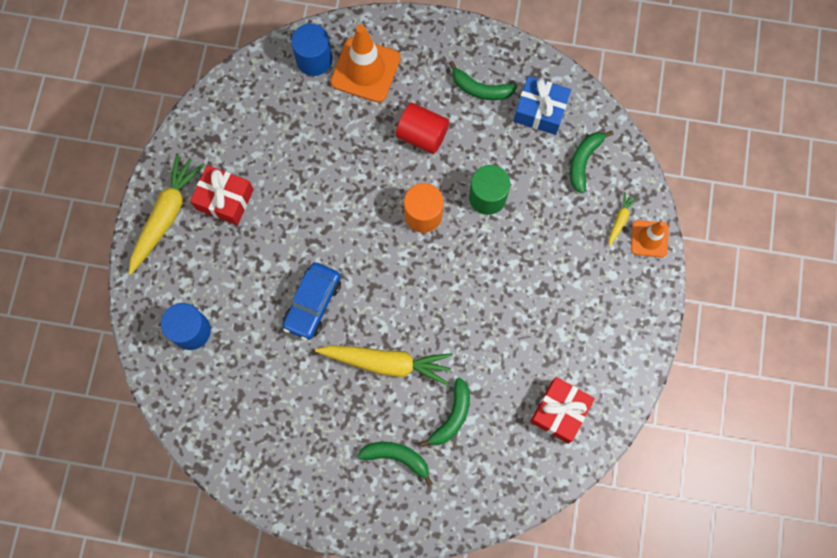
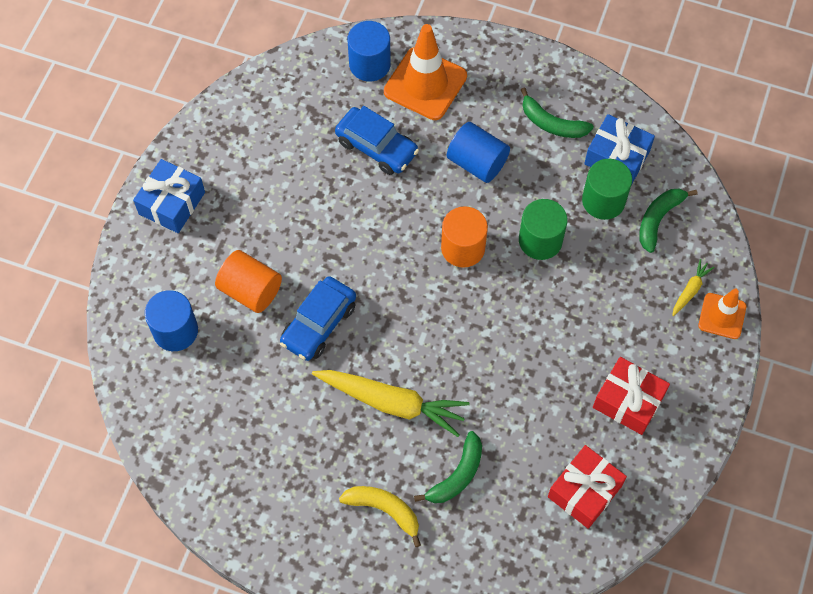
camera: 10 degrees right, 10 degrees down
(166, 216) = (172, 203): yellow carrot -> blue gift
(225, 199) = (241, 196): red gift -> red gift (628, 401)
(249, 283) = (250, 290): none -> orange cylinder
(334, 135) = (377, 147): none -> blue car
(397, 457) = (384, 510): green banana -> yellow banana
(422, 135) = (477, 163): red cylinder -> blue cylinder
(535, 152) = (603, 200): none -> green cylinder

